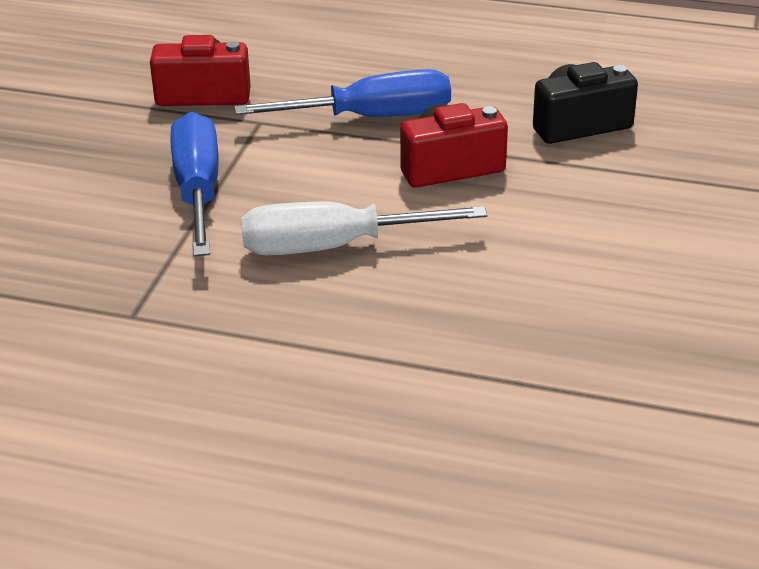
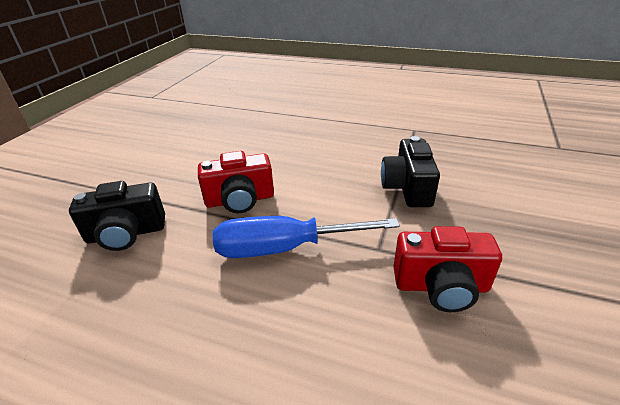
camera: 175 degrees left, 0 degrees up
(198, 190) = (407, 188): blue screwdriver -> black camera
(333, 247) = (320, 154): white screwdriver -> none

